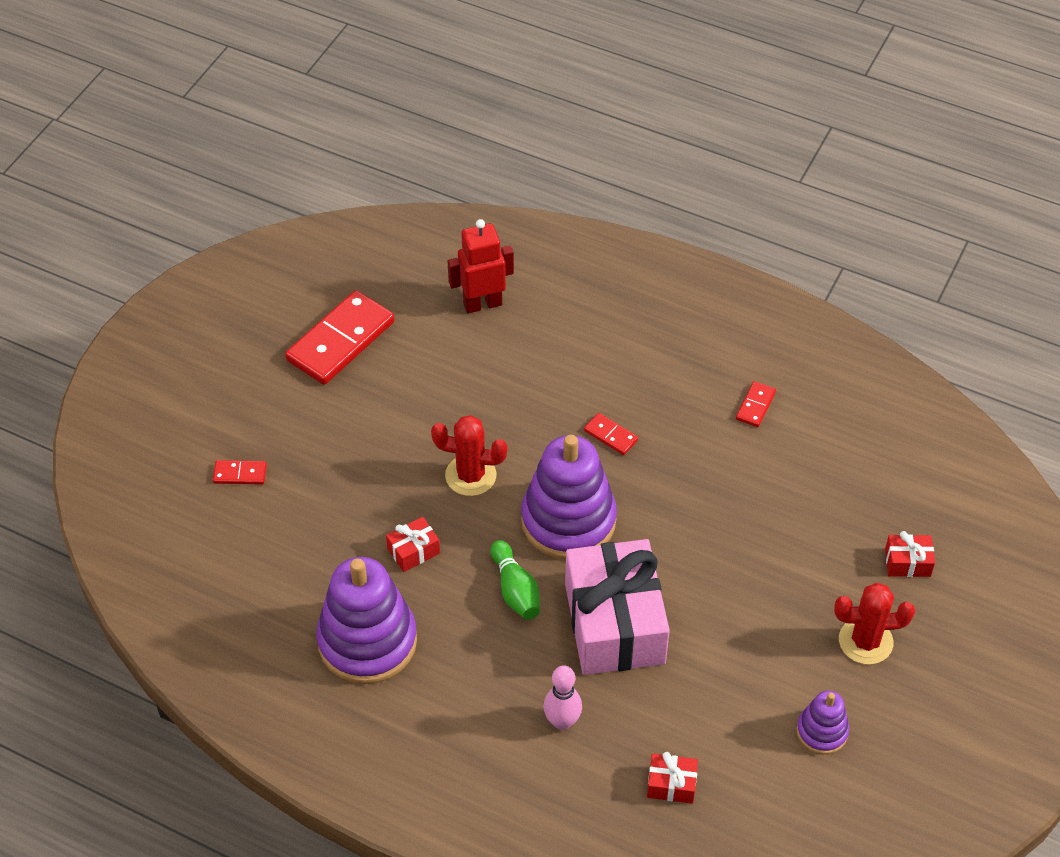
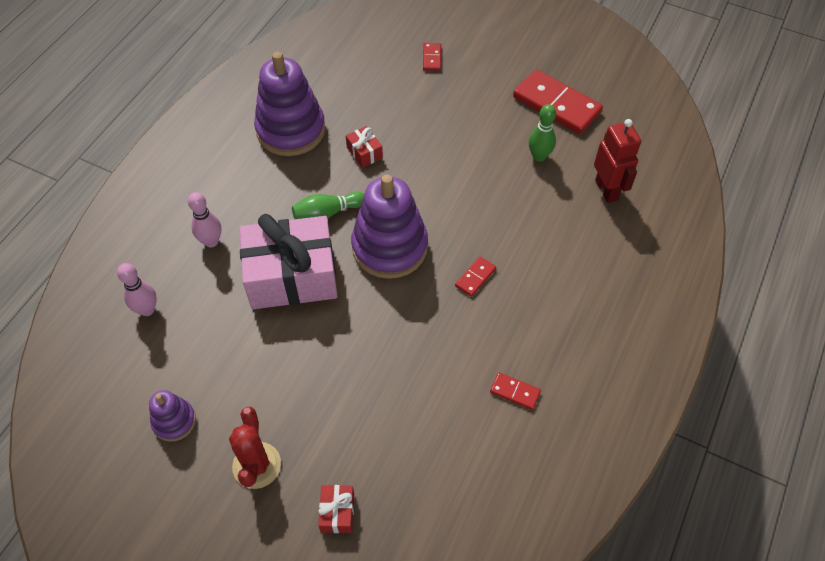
camera: 90 degrees right, 5 degrees up
(427, 364) = (539, 156): none -> green bowling pin
(470, 475) = (432, 185): red cactus -> none
(671, 784) = (147, 310): red gift -> pink bowling pin

